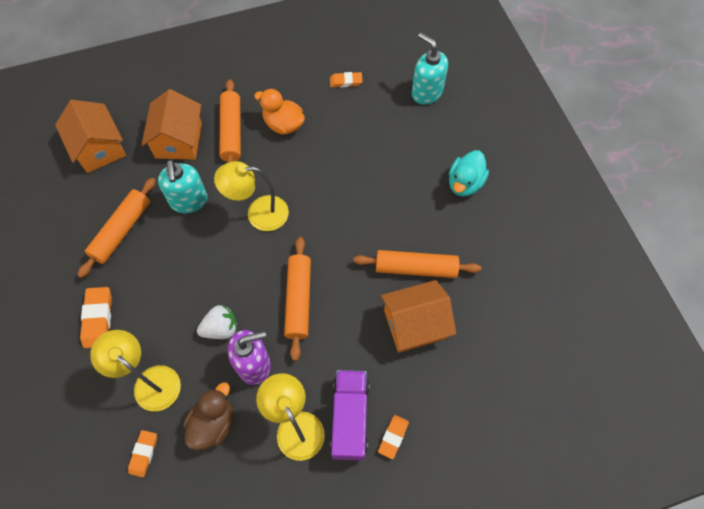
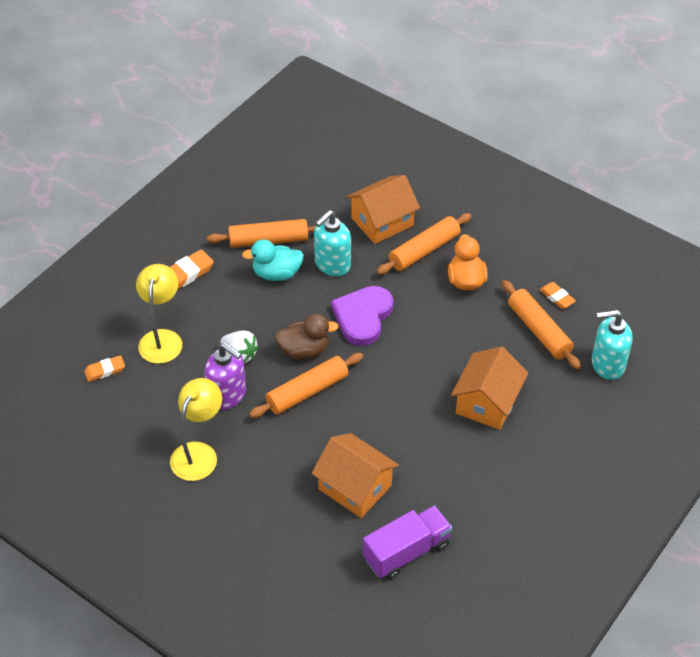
camera: 55 degrees right, 15 degrees down
(99, 148) = (327, 178): orange house -> orange house (487, 402)
(213, 423) = (160, 398): brown duck -> brown duck (304, 350)
(258, 213) = (363, 317): yellow lamp -> purple heart
(350, 418) = (233, 487): purple truck -> purple truck (406, 552)
(393, 437) = (241, 526): orange eraser -> none
(415, 268) = (409, 458): orange rolling pin -> orange rolling pin (539, 330)
(426, 92) = (607, 364): turquoise soap dispenser -> turquoise soap dispenser turned 105 degrees counterclockwise
(465, 183) = (533, 449): turquoise duck -> turquoise duck (276, 274)

